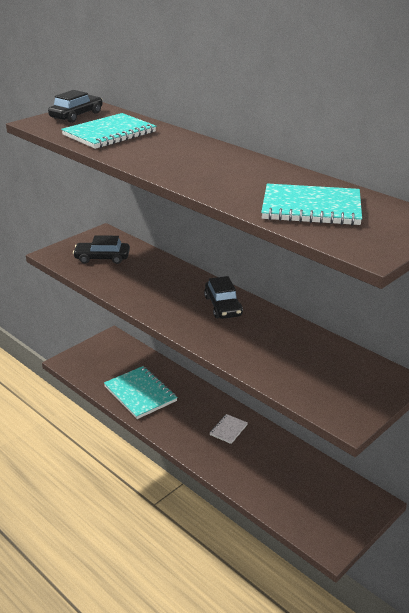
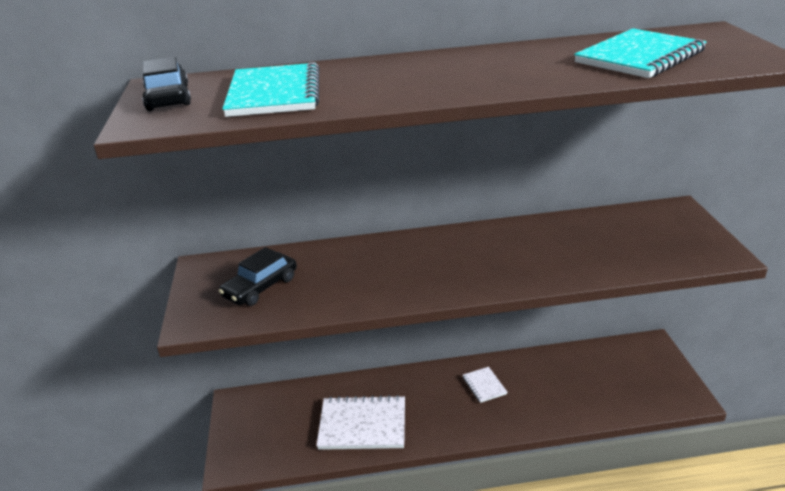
camera: 50 degrees left, 0 degrees up
(140, 394) = (362, 425): turquoise notebook -> white notebook
(223, 306) = (466, 247): black car -> none

